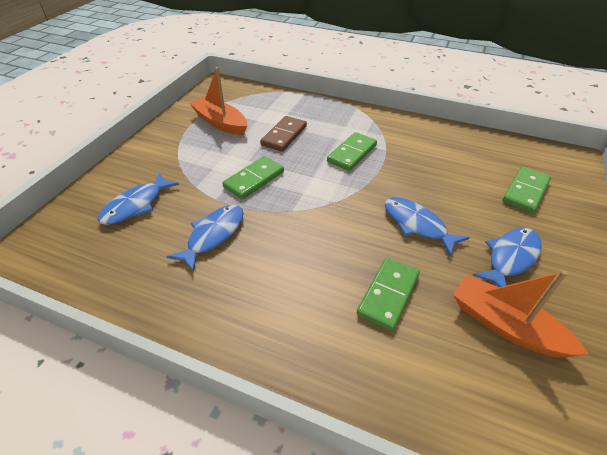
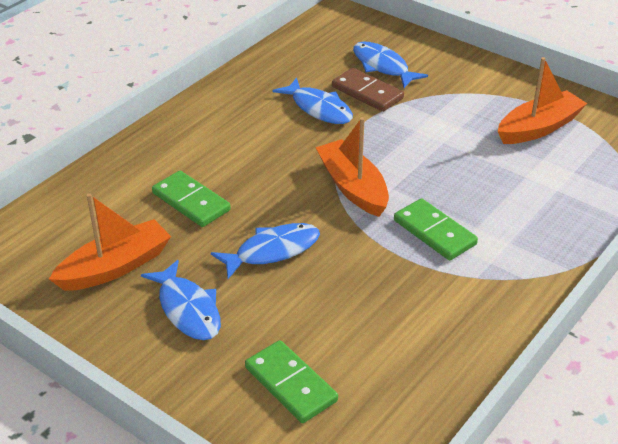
camera: 105 degrees right, 5 degrees down
(254, 179) = (401, 142): green domino -> none
(284, 136) = (494, 178): brown domino -> brown domino (367, 93)
(321, 196) = (353, 187): none -> orange boat

